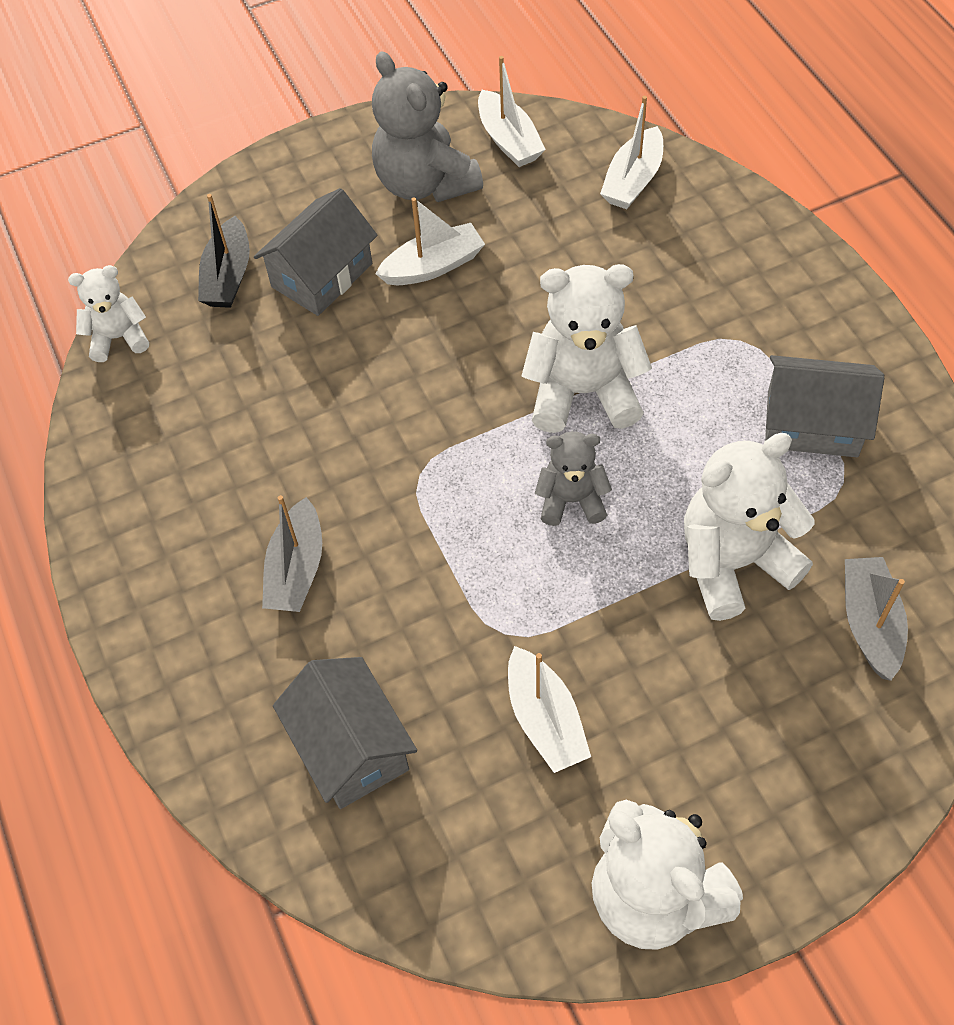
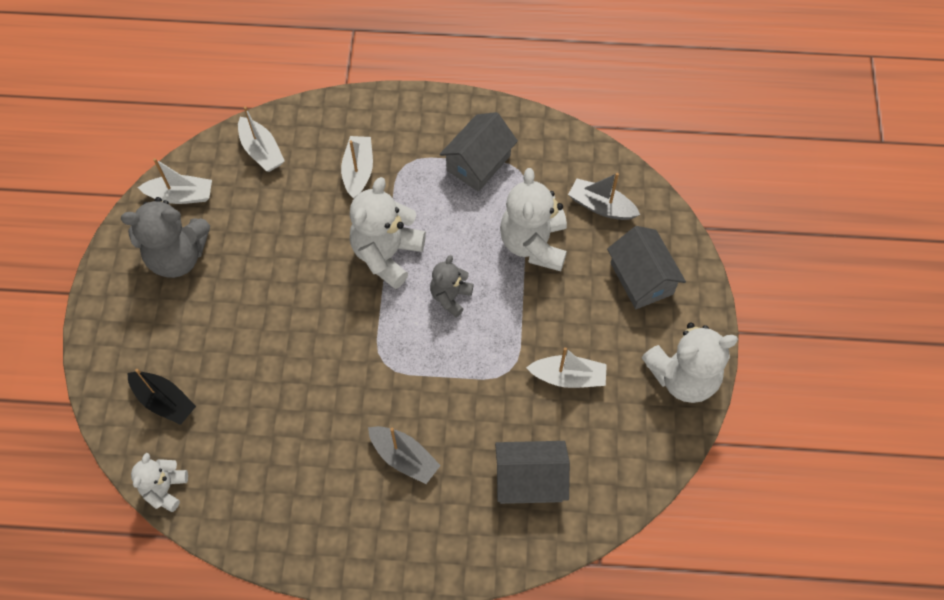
camera: 65 degrees left, 5 degrees up
(322, 275) = (205, 347): grey house -> grey house (641, 278)
(433, 266) = (244, 284): white boat -> white boat (358, 171)

